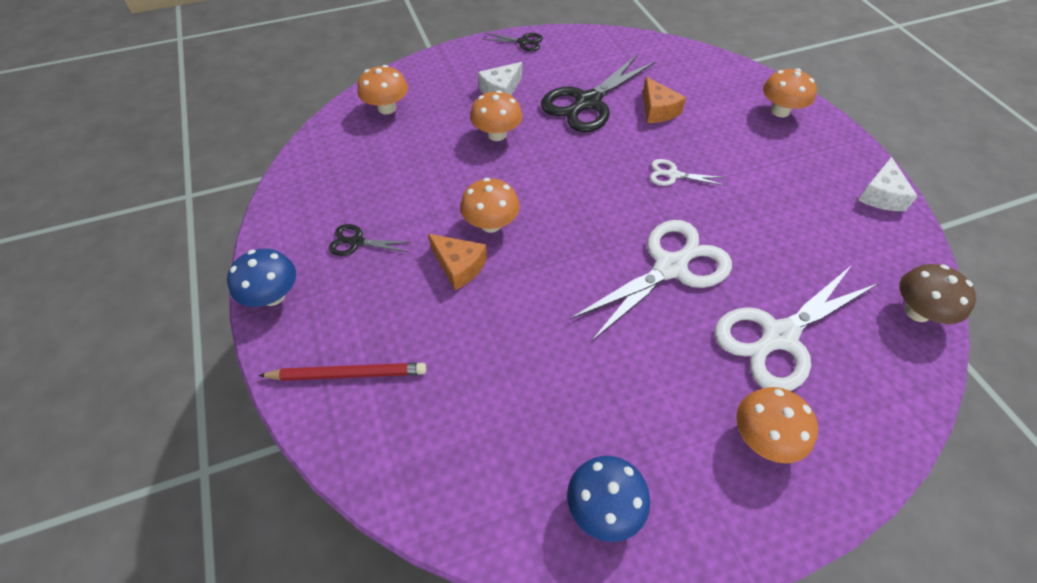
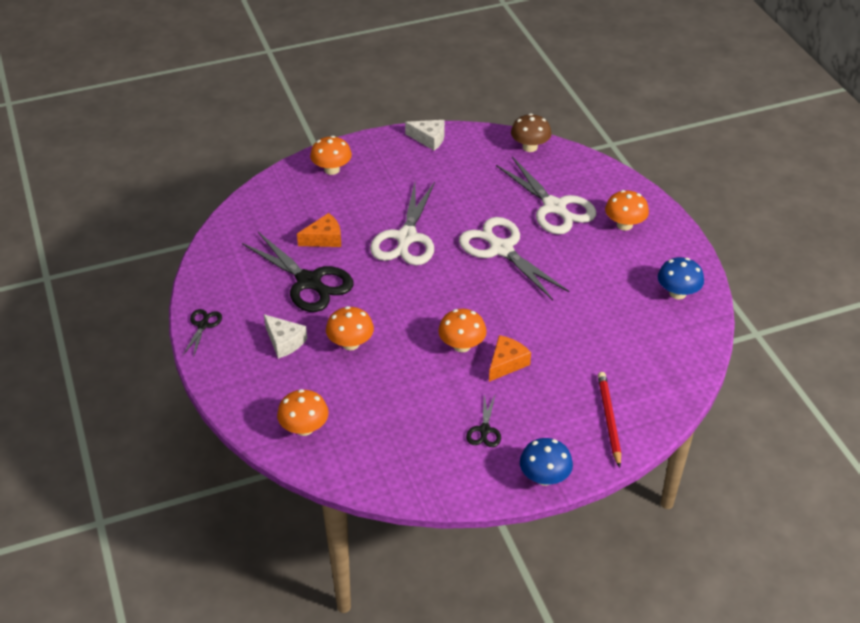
camera: 90 degrees left, 10 degrees down
(672, 175) = (406, 238): white scissors -> white scissors, size x2.13

